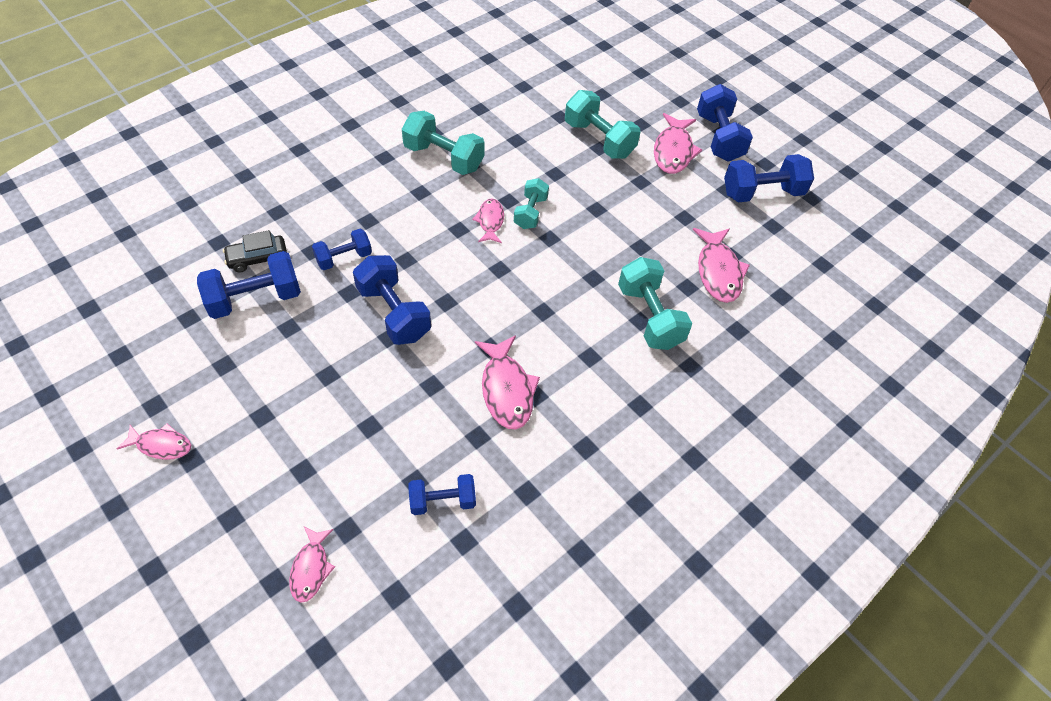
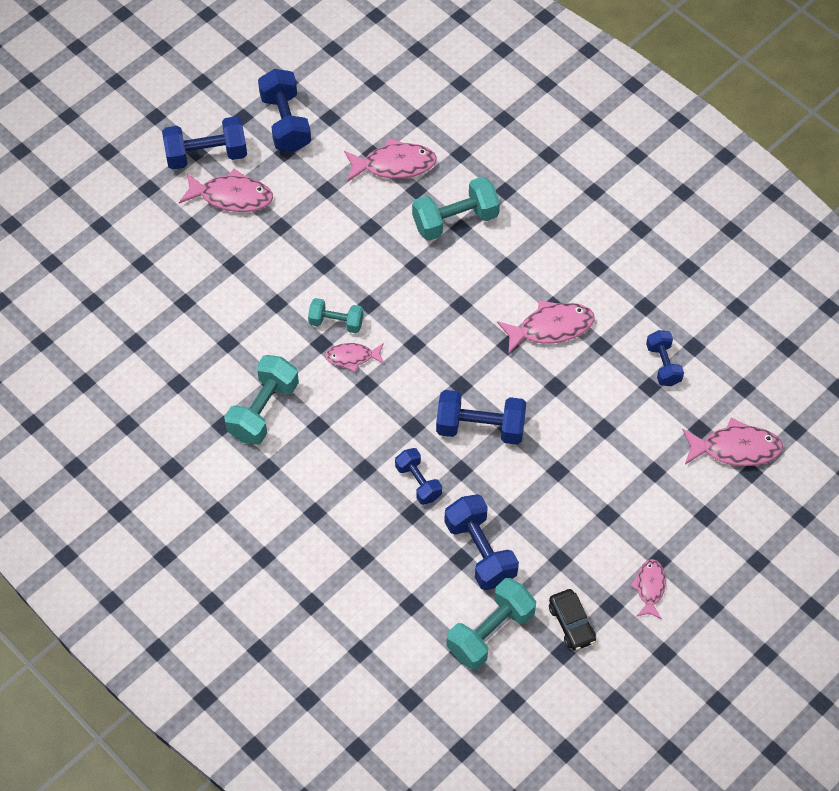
camera: 90 degrees left, 5 degrees up
(257, 258) = (429, 561): black car -> black car (571, 623)
(311, 568) = (735, 448): pink fish -> pink fish, size x1.63
(394, 313) = (480, 427): blue dumbbell -> blue dumbbell turned 45 degrees clockwise
(599, 139) = (220, 264): turquoise dumbbell -> turquoise dumbbell (490, 632)

